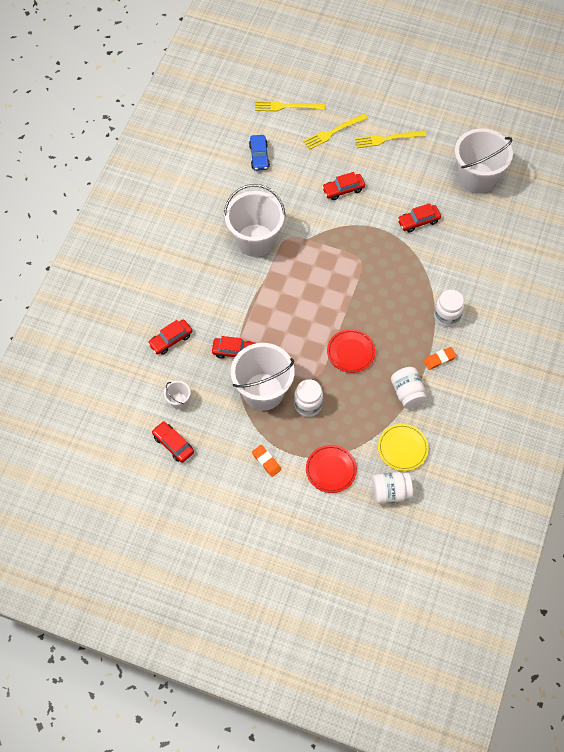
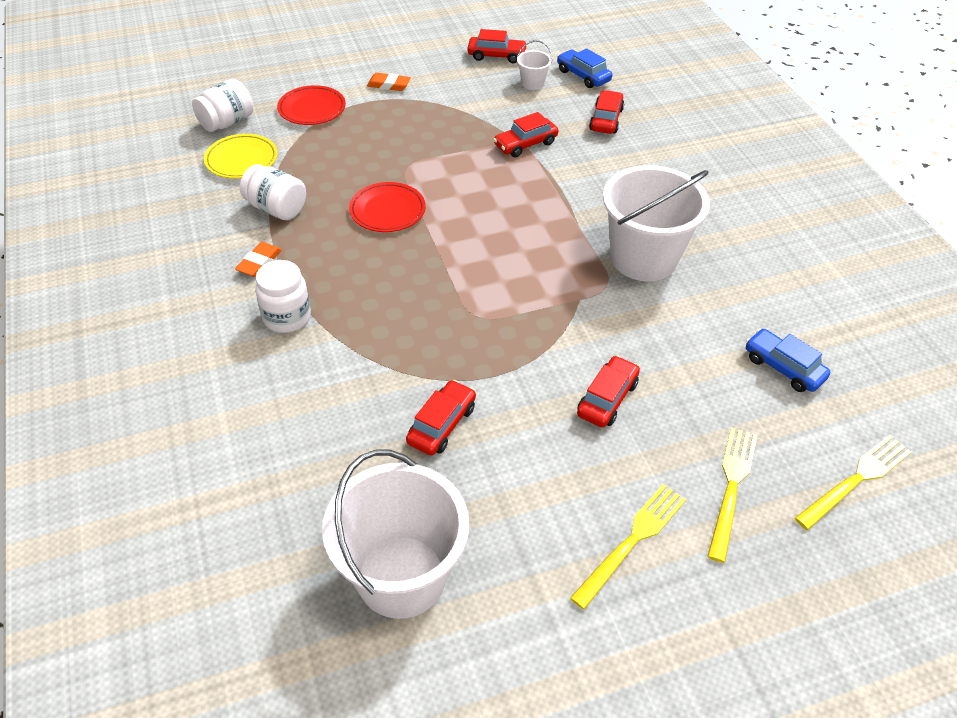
camera: 140 degrees right, 15 degrees down
(141, 386) = (583, 76): none -> blue car
(263, 392) = (453, 129): white bucket -> none
(308, 405) = (390, 143): white jar -> none

